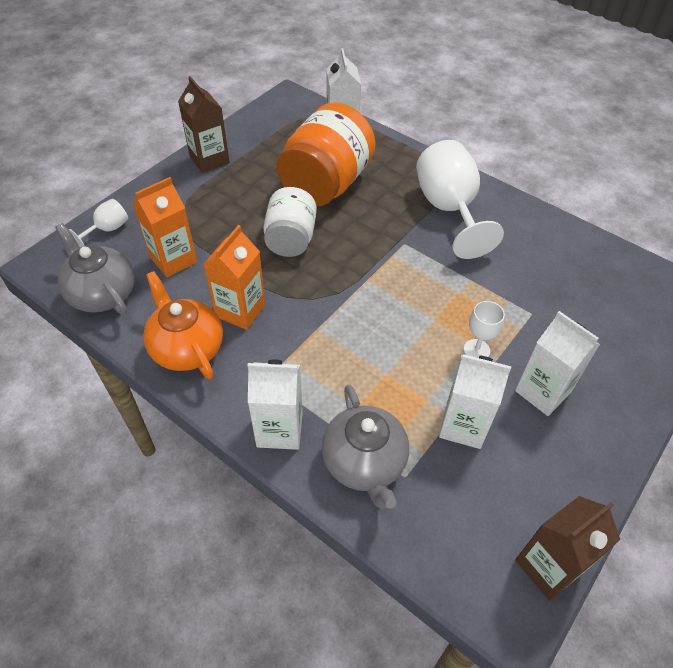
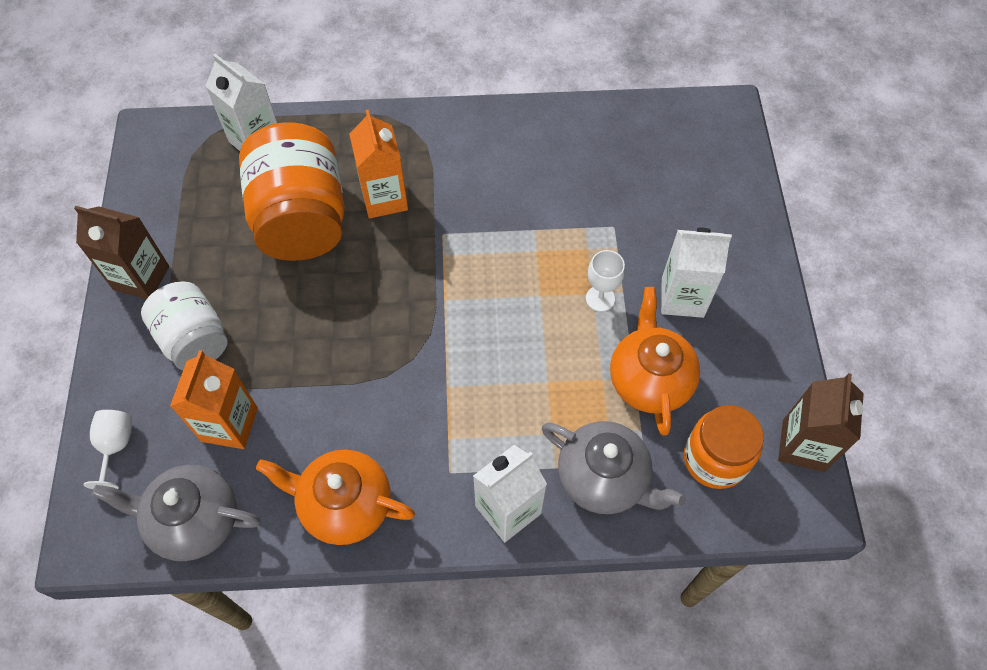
camera: 40 degrees left, 10 degrees up
(240, 310) = (356, 425): orange carton -> orange carton (384, 198)
(291, 239) = (328, 310): white jar -> white jar (194, 340)
(449, 209) = (449, 164): white goblet -> none
(462, 517) = (715, 459): none -> orange jar
(463, 425) = (649, 379): white carton -> orange teapot

